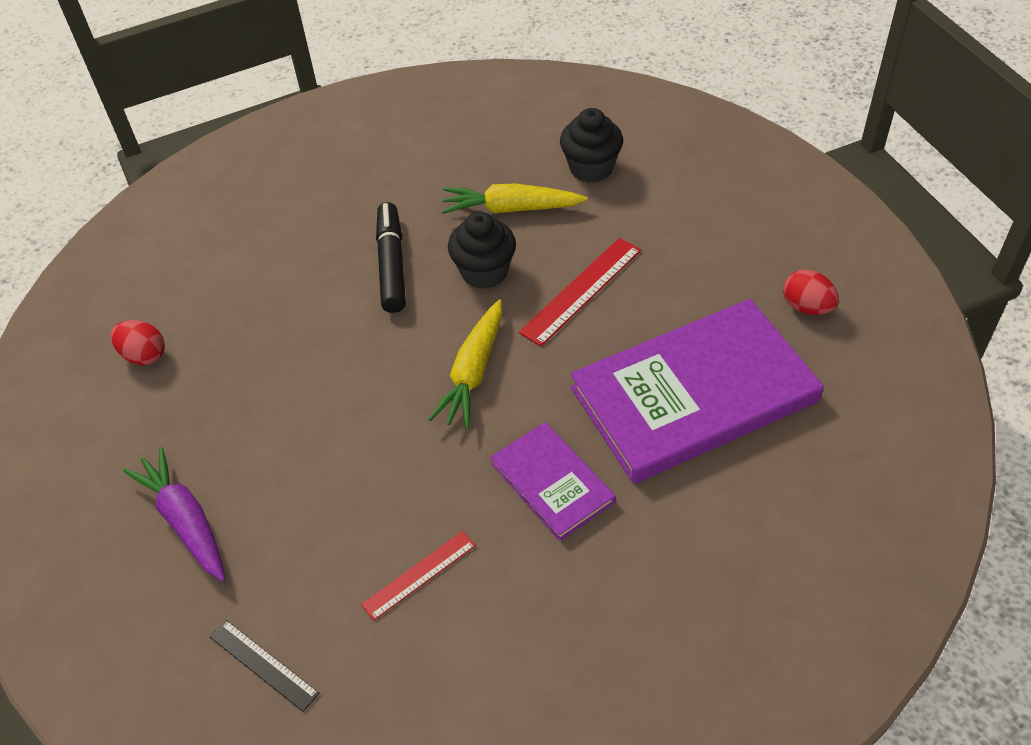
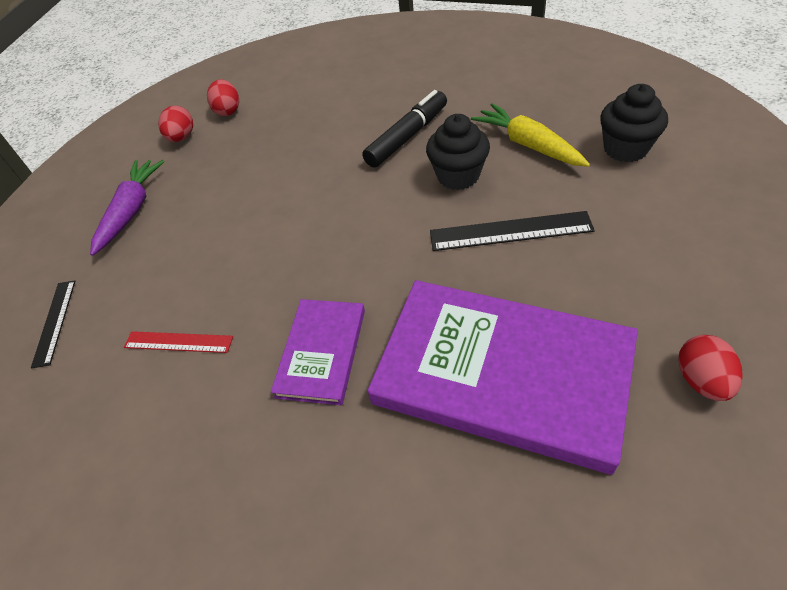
camera: 50 degrees right, 0 degrees up
(128, 416) = (182, 137): none -> red egg
(473, 373) = (368, 237): yellow carrot -> none
(581, 290) = (510, 231): red ruler -> black ruler

